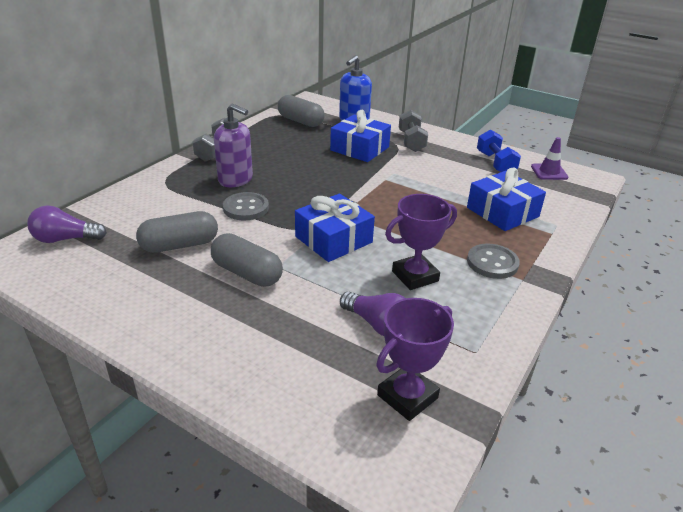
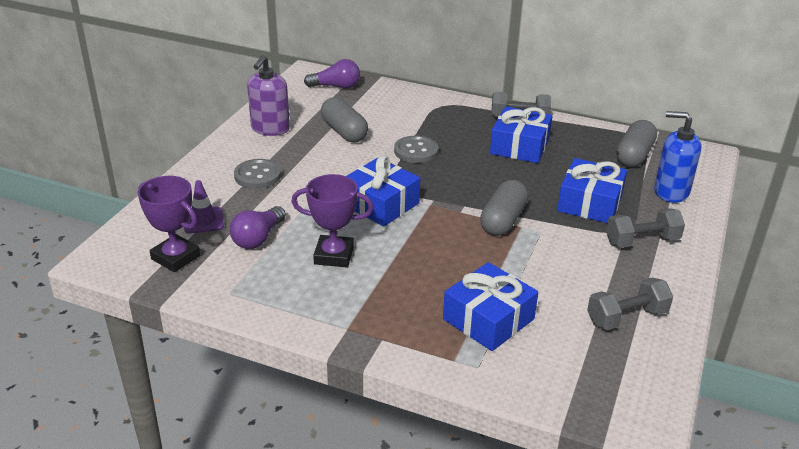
camera: 80 degrees right, 0 degrees up
(65, 239) = (336, 86): purple light bulb -> purple light bulb turned 105 degrees clockwise
(236, 179) = (466, 138): purple soap dispenser -> purple soap dispenser (270, 129)
(247, 273) = (314, 167): grey capsule -> grey capsule (503, 220)
(264, 159) = (519, 146): none -> blue gift
(415, 276) = (334, 255): purple trophy -> purple trophy turned 45 degrees counterclockwise
(492, 263) = (372, 307): grey button -> grey button (257, 175)
(495, 163) = (626, 317): blue dumbbell -> grey dumbbell
(549, 172) = (634, 372): purple traffic cone -> purple traffic cone (203, 220)

